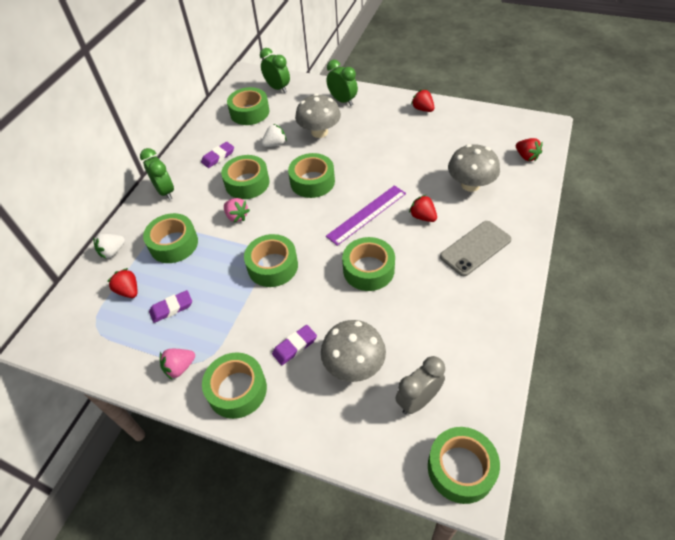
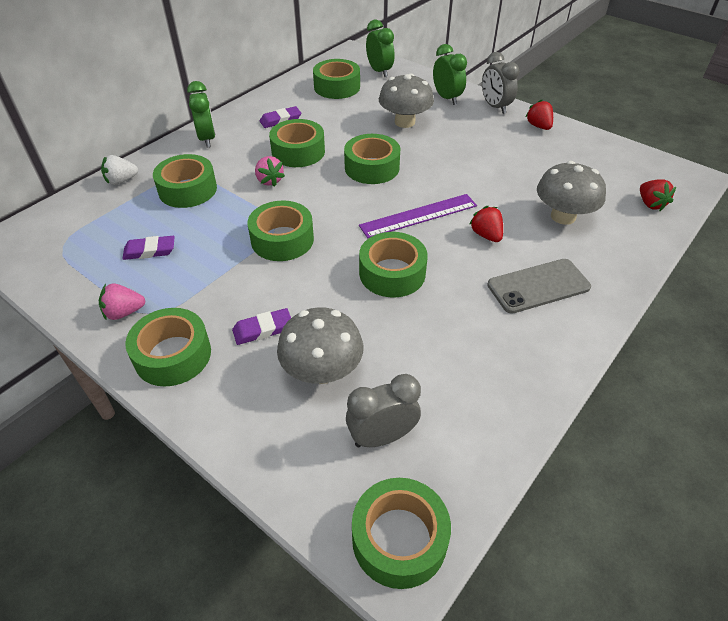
camera: 15 degrees right, 5 degrees down
(128, 291) = (115, 221): red strawberry -> none
(275, 144) = (349, 122): white strawberry -> none
(383, 99) = (495, 107): none -> grey clock

